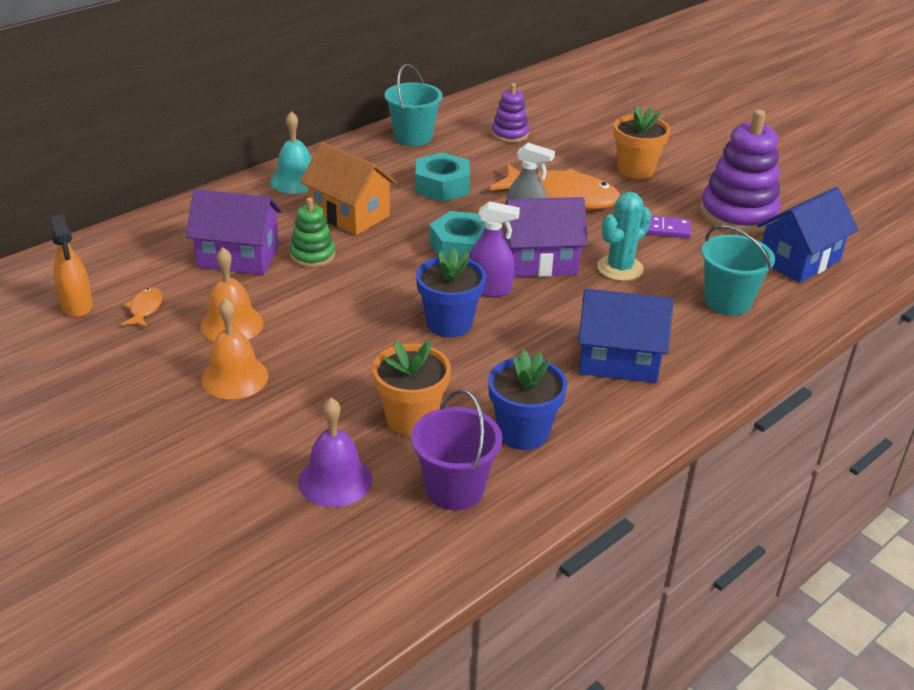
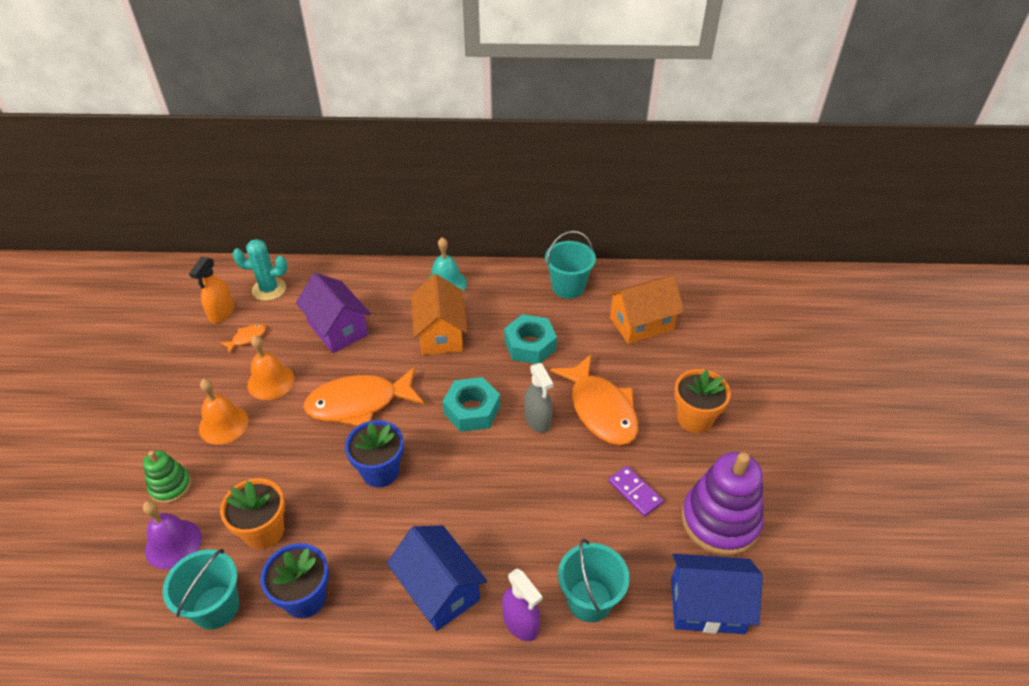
camera: 45 degrees right, 10 degrees up
(312, 255) = (377, 355): green stacking toy -> green stacking toy (170, 486)
(352, 293) = (359, 403): none -> orange fish
(454, 489) = (216, 607): purple bucket -> turquoise bucket
(489, 289) = (441, 460): purple spray bottle -> purple spray bottle (520, 623)
(510, 134) = (641, 323): purple stacking toy -> orange house
(540, 261) = (505, 460): purple house -> none
(620, 268) = (552, 507): turquoise cactus -> turquoise cactus (269, 289)

